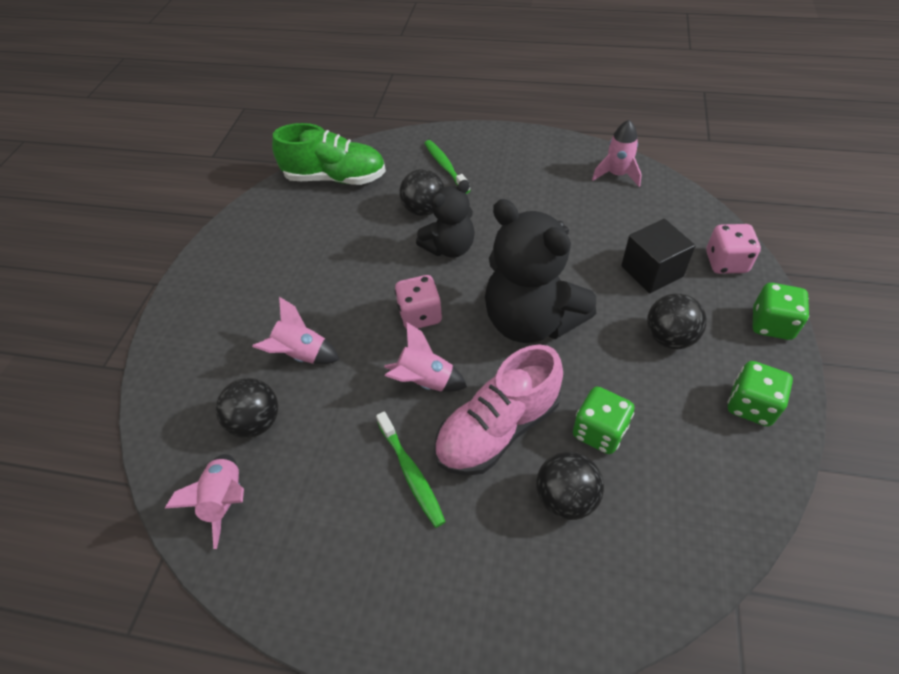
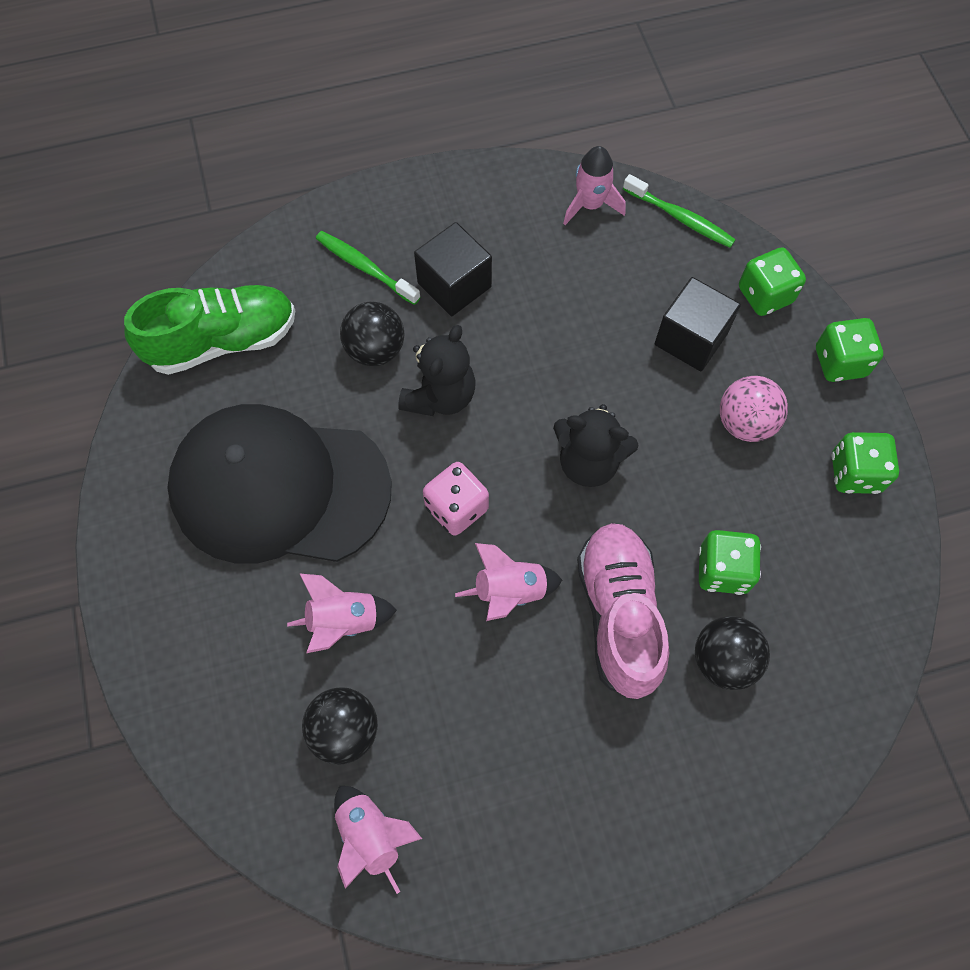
camera: 30 degrees left, 15 degrees up
(315, 263) = (279, 488): none -> black cap
(411, 472) = (554, 707): green toothbrush -> green toothbrush (679, 217)
(497, 191) = (454, 285): none -> black cube
(498, 429) = (619, 614): pink shoe -> pink shoe turned 150 degrees clockwise
(531, 321) = (589, 462): black teddy bear -> black teddy bear, size x0.60
(669, 338) = (745, 422): black ball -> pink ball
(726, 262) = (765, 295): pink dice -> green dice

